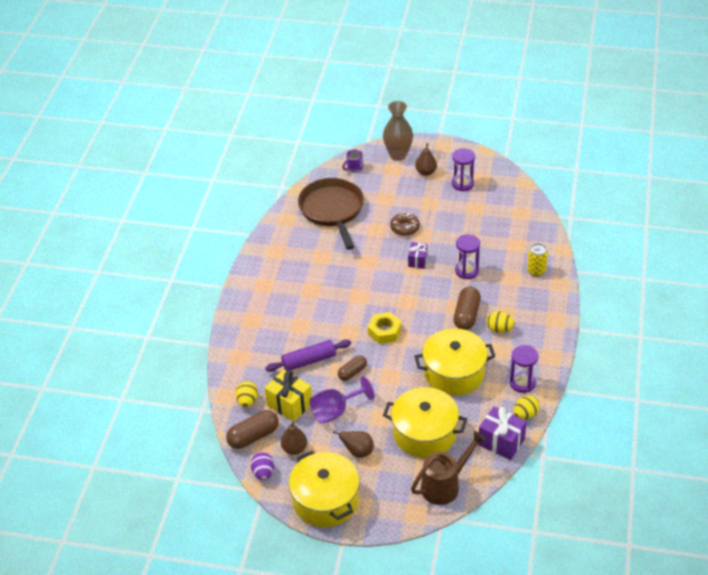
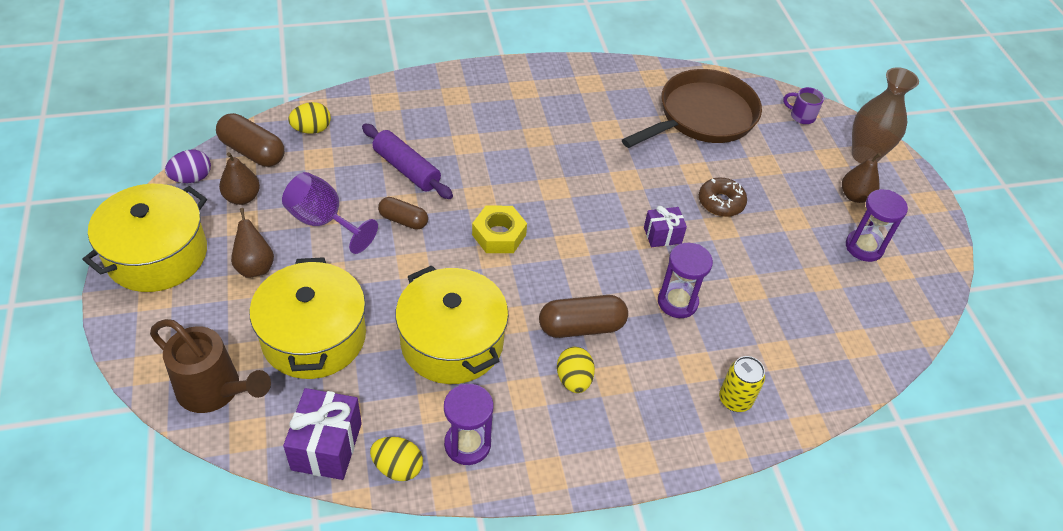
camera: 60 degrees right, 5 degrees up
(289, 404) = (320, 171): yellow gift -> none

